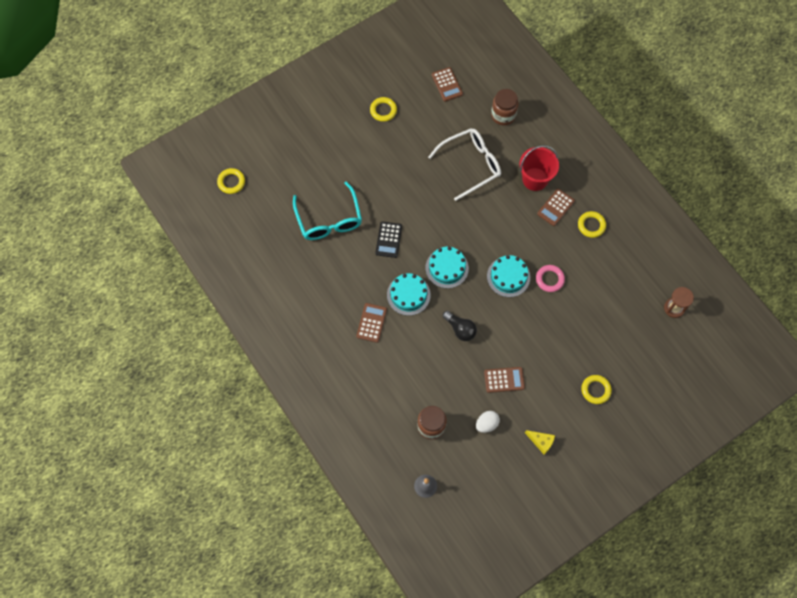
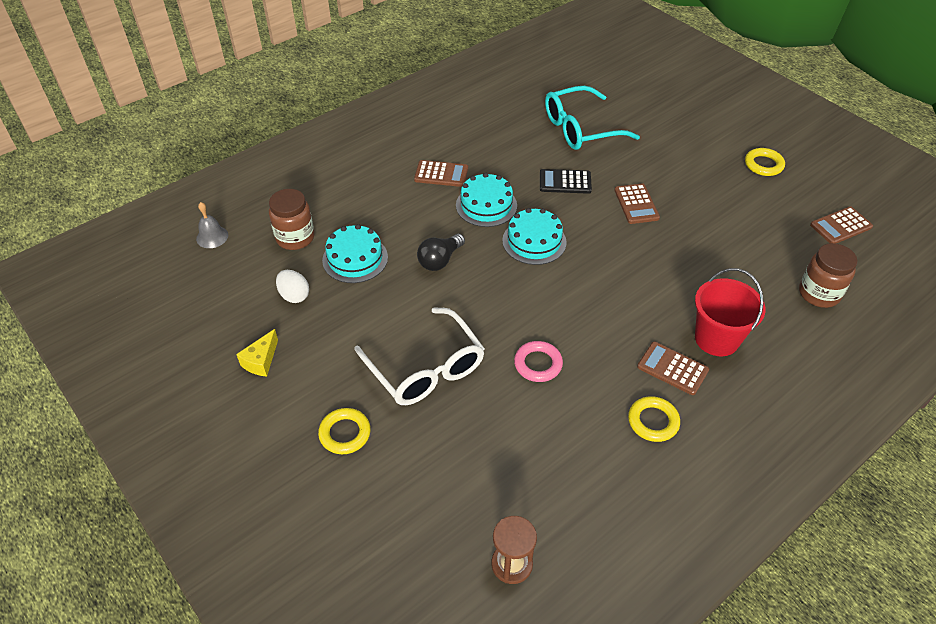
camera: 85 degrees right, 20 degrees down
(231, 182) = (608, 53): yellow ring -> none
(471, 165) = (713, 259): white glasses -> white glasses (426, 368)
(504, 380) = (362, 312): brown calculator -> brown calculator (636, 204)
(508, 276) = (533, 311): turquoise cake -> turquoise cake (355, 259)

